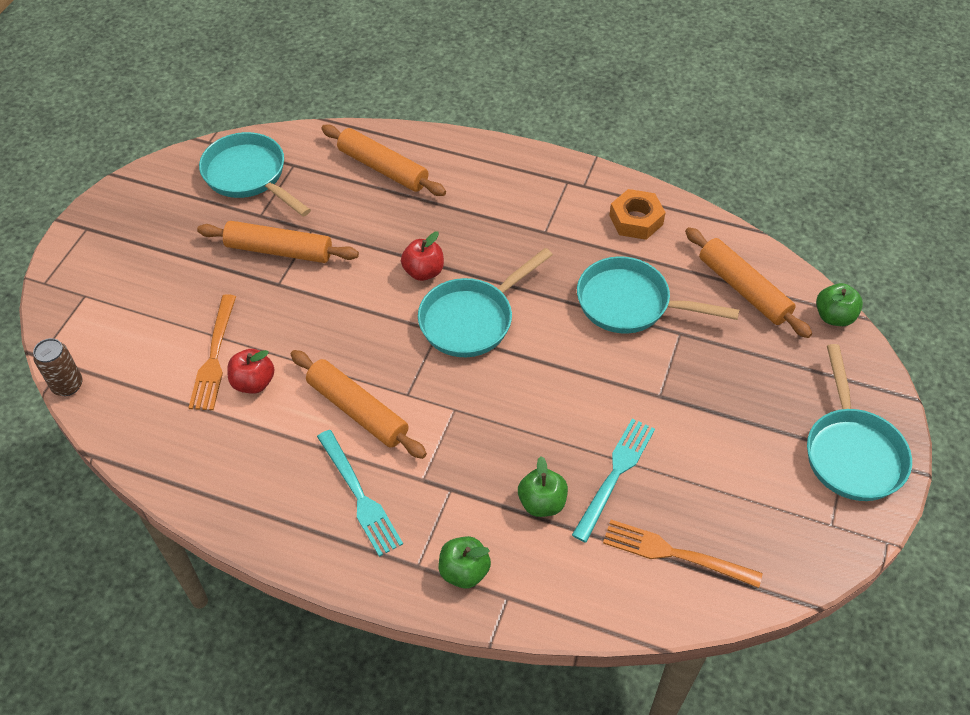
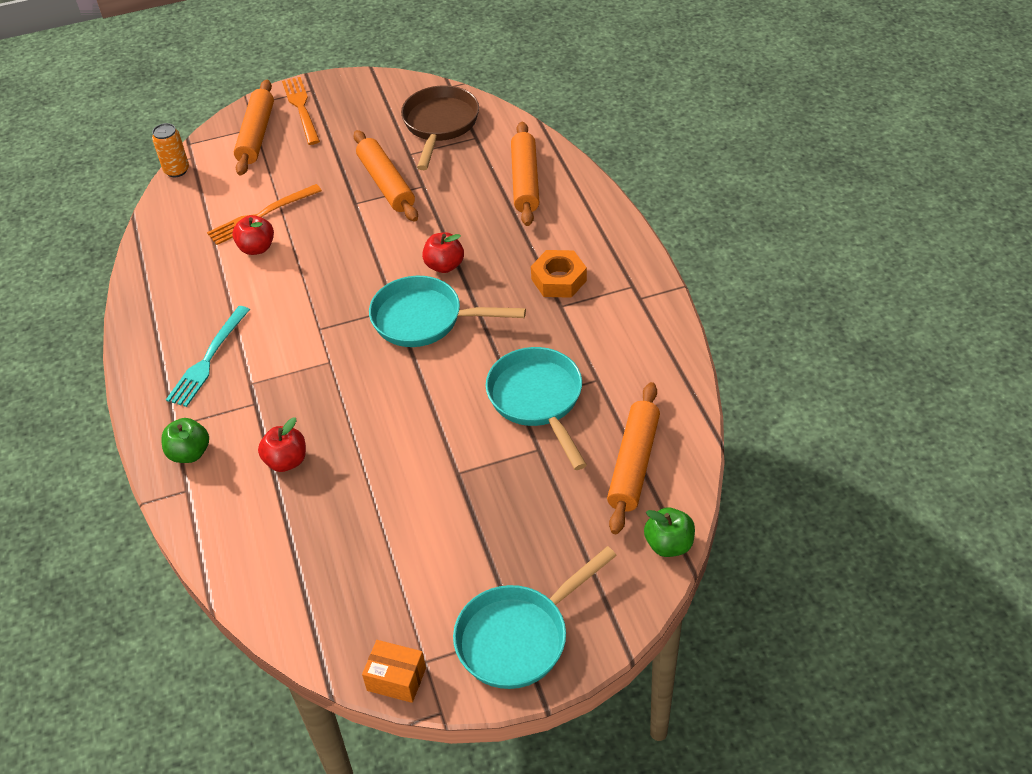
camera: 55 degrees right, 5 degrees down
(67, 385) = (176, 170): brown can -> orange can
(249, 176) = (439, 125): turquoise pan -> brown pan
(357, 411) = (280, 312): orange rolling pin -> orange rolling pin (256, 135)
(542, 503) = (286, 461): green apple -> red apple
(615, 474) = (352, 489): turquoise fork -> none
(636, 220) = (637, 351): orange nut -> orange nut (559, 280)
(673, 553) = (305, 567): orange fork -> orange fork (301, 108)
(835, 553) = (396, 679): none -> orange box

